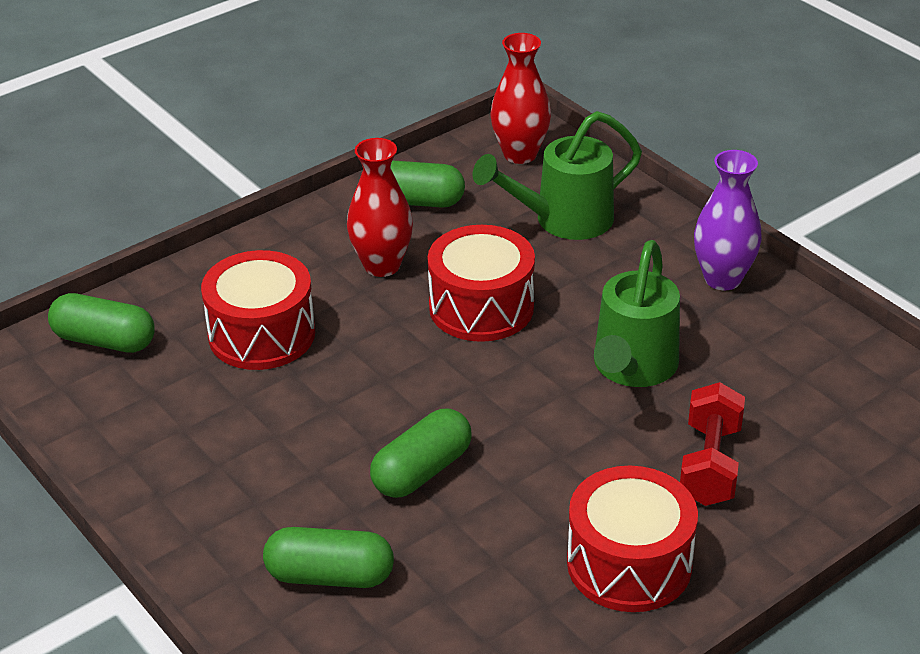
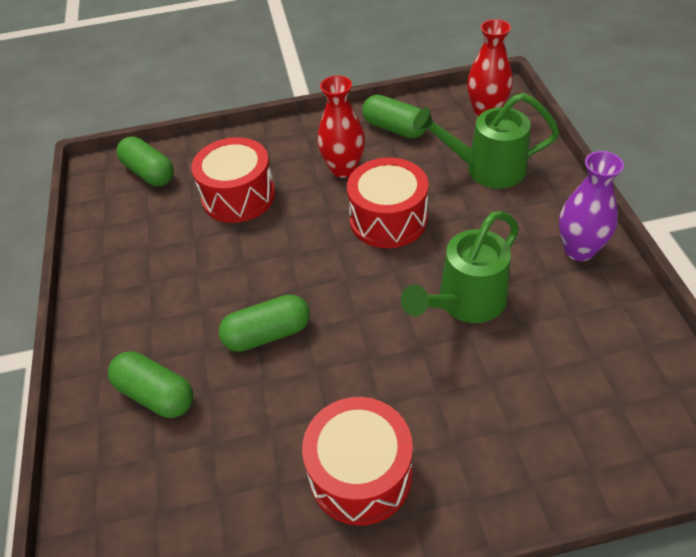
camera: 30 degrees right, 10 degrees up
(710, 465) = (475, 409): red dumbbell -> none

